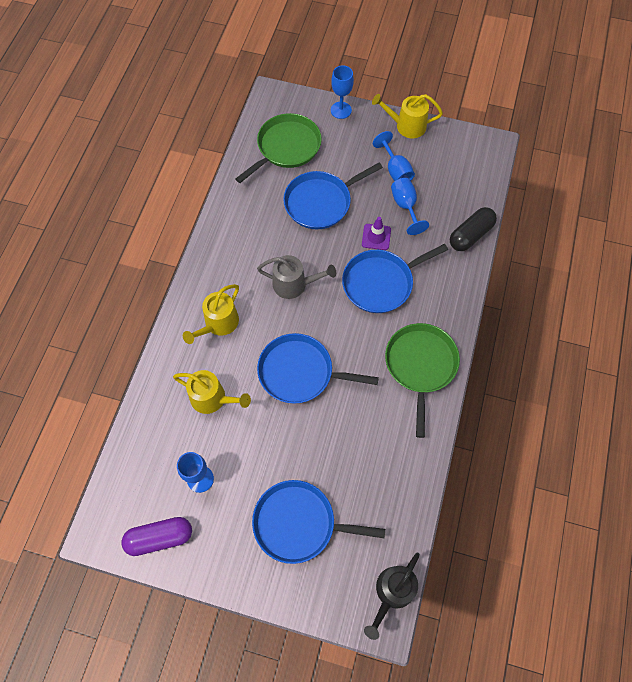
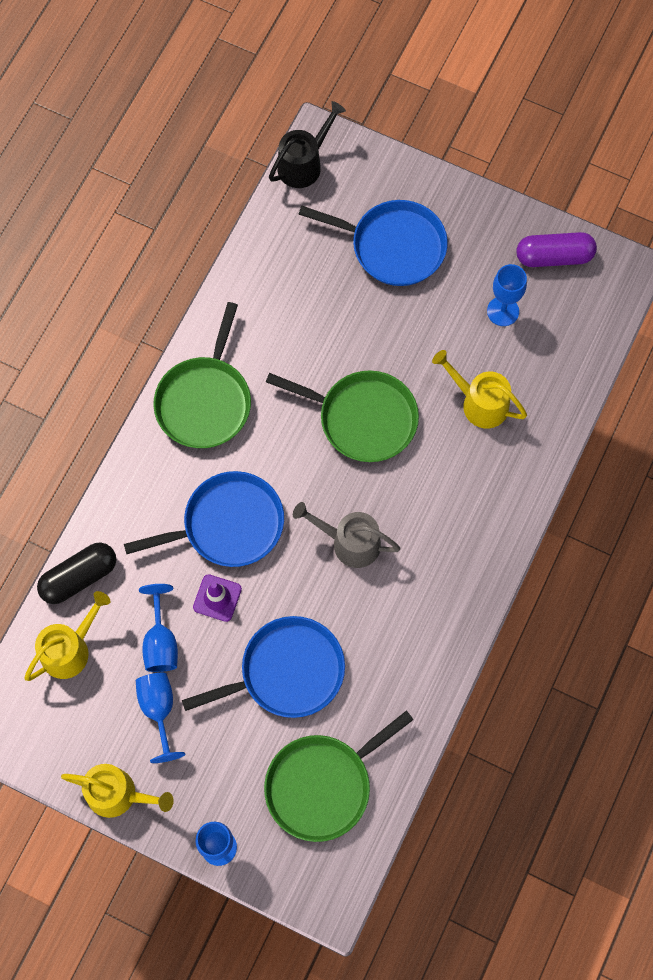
camera: 170 degrees left, 5 degrees up
(218, 324) = (462, 502): yellow watering can -> yellow watering can (70, 649)
(300, 372) = (362, 418): blue pan -> green pan

